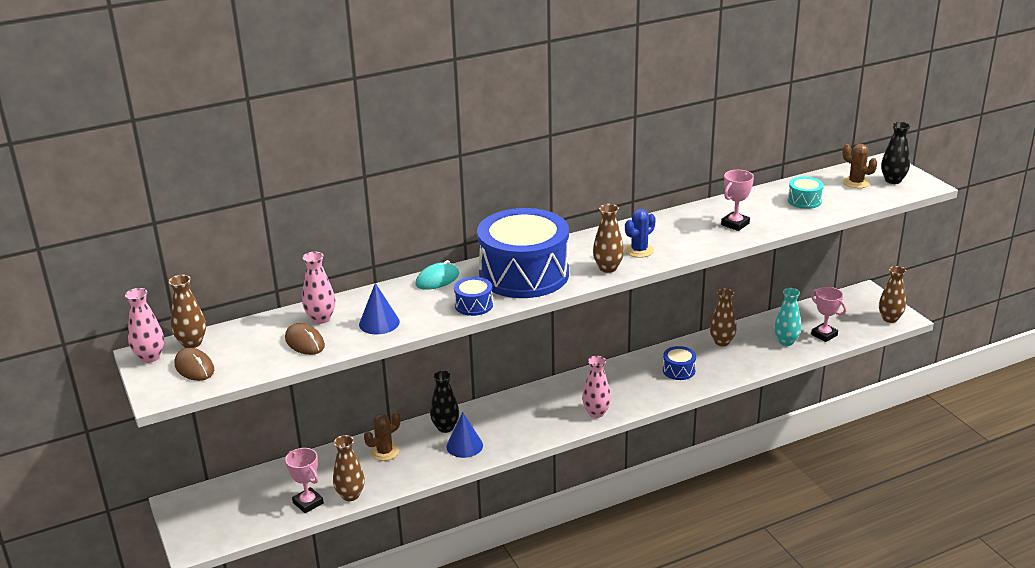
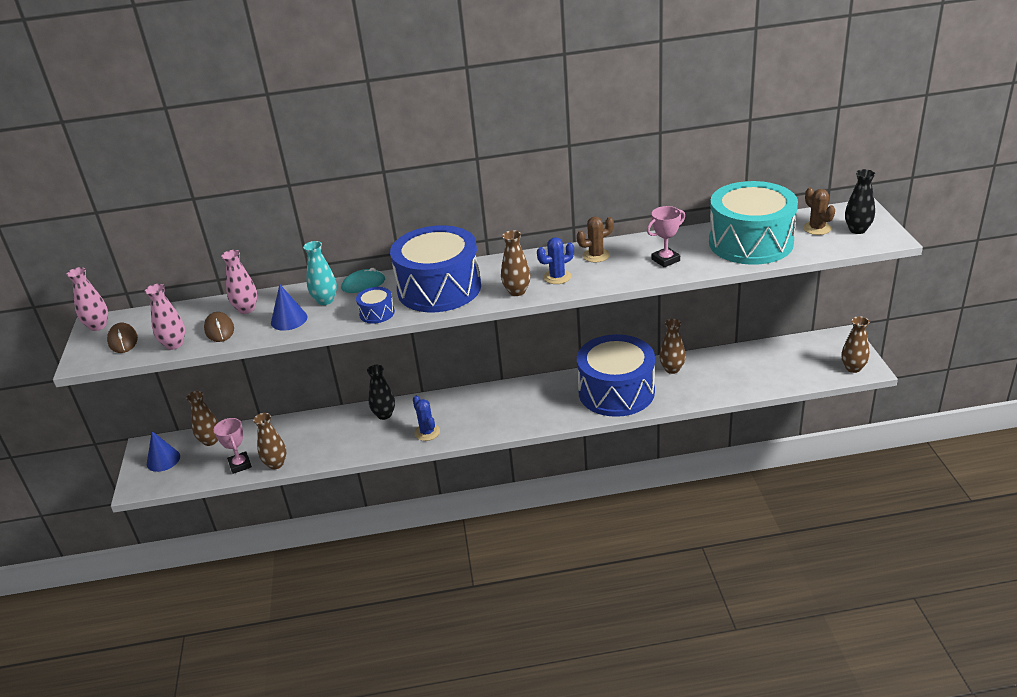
camera: 20 degrees right, 5 degrees up
(192, 343) = (136, 318): brown vase -> brown vase (210, 441)
(384, 452) = (323, 429): brown cactus -> brown cactus (596, 255)
(464, 446) = (390, 434): blue cone -> blue cone (163, 460)
(504, 437) = (427, 432): none -> blue cactus
(596, 412) = (519, 421): pink vase -> pink vase (174, 344)
(679, 370) = (616, 391): blue drum -> blue drum, size x2.45
(786, 341) = (734, 377): turquoise vase -> turquoise vase (325, 300)
(804, 201) = (750, 242): turquoise drum -> turquoise drum, size x2.45
(824, 335) = (776, 376): pink trophy -> none

